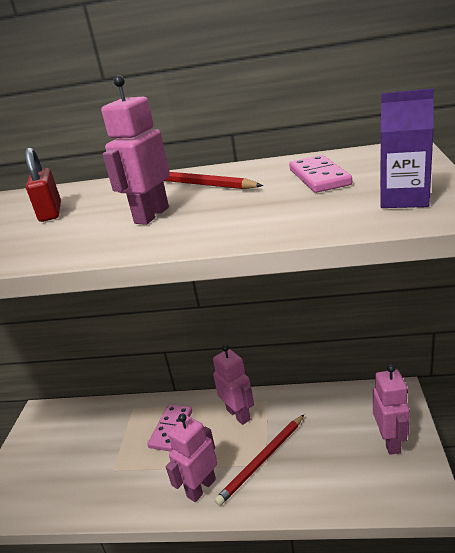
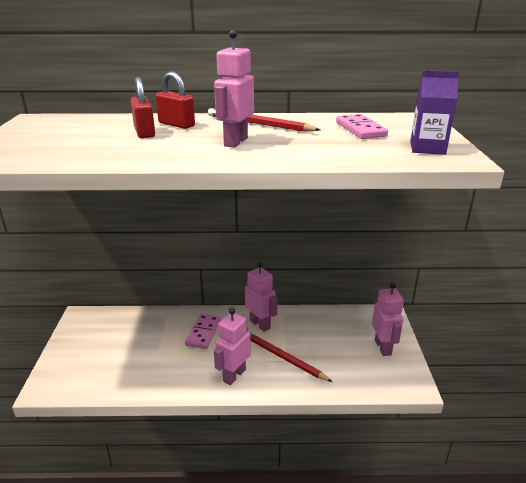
camera: 10 degrees left, 0 degrees up
(93, 196) = (176, 124): none -> red padlock
(262, 460) = (283, 357): red pencil -> red pencil turned 90 degrees clockwise

